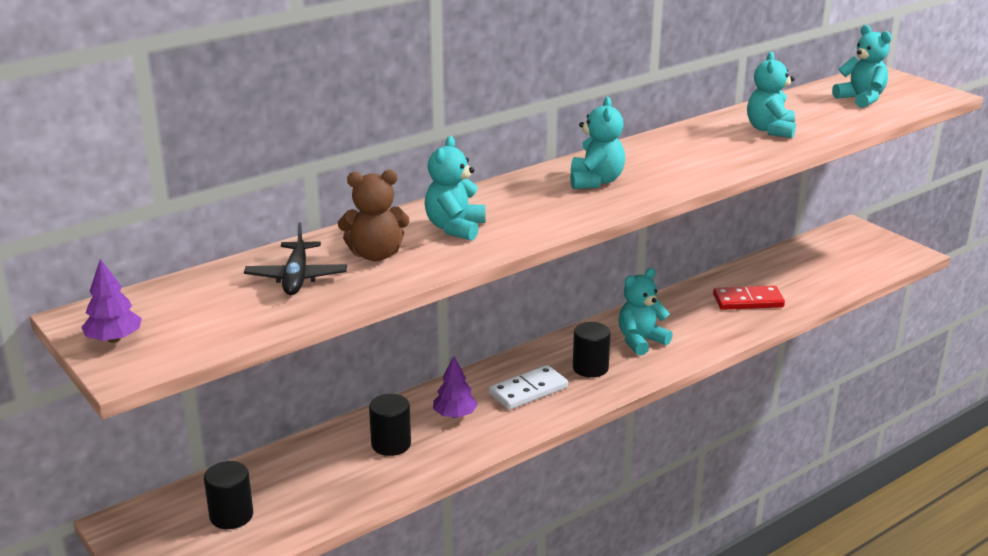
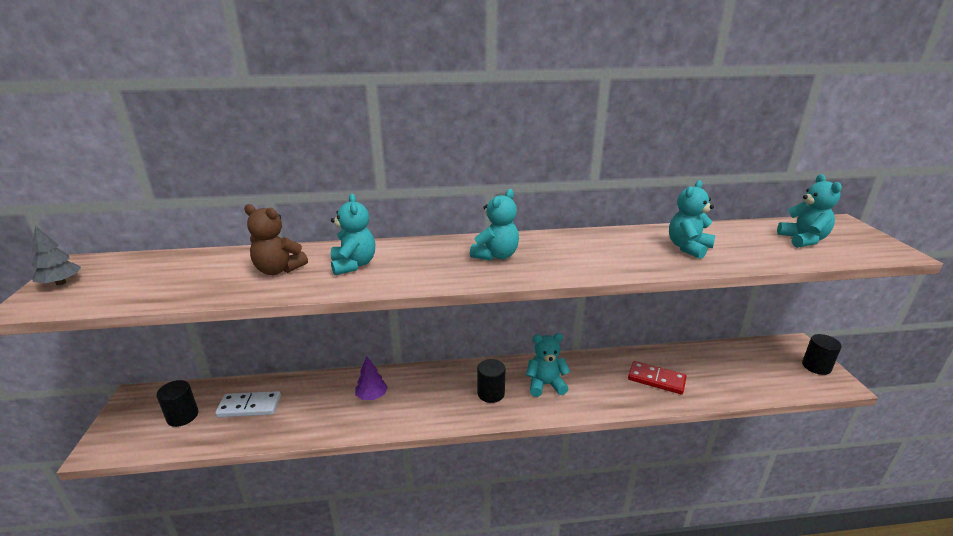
camera: 30 degrees right, 0 degrees up
(114, 339) = (61, 283): purple tree -> grey tree
(296, 277) = (212, 272): black plane -> none
(391, 444) = (314, 402): black cylinder -> black cylinder (816, 366)
(455, 228) = (353, 265): turquoise teddy bear -> turquoise teddy bear turned 120 degrees clockwise
(528, 391) = (434, 395): white domino -> white domino (249, 406)

